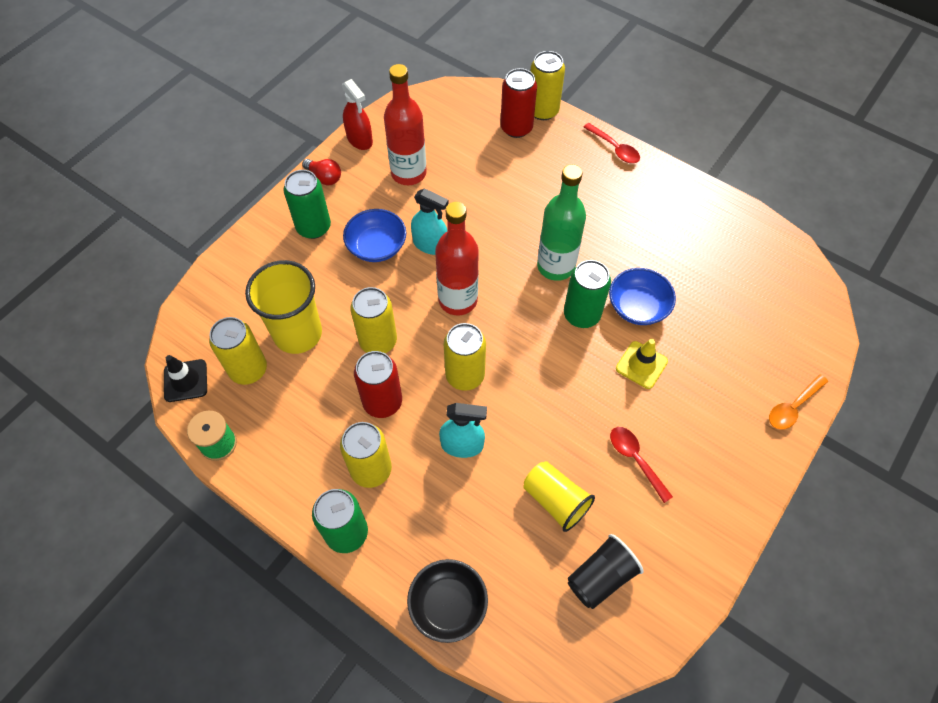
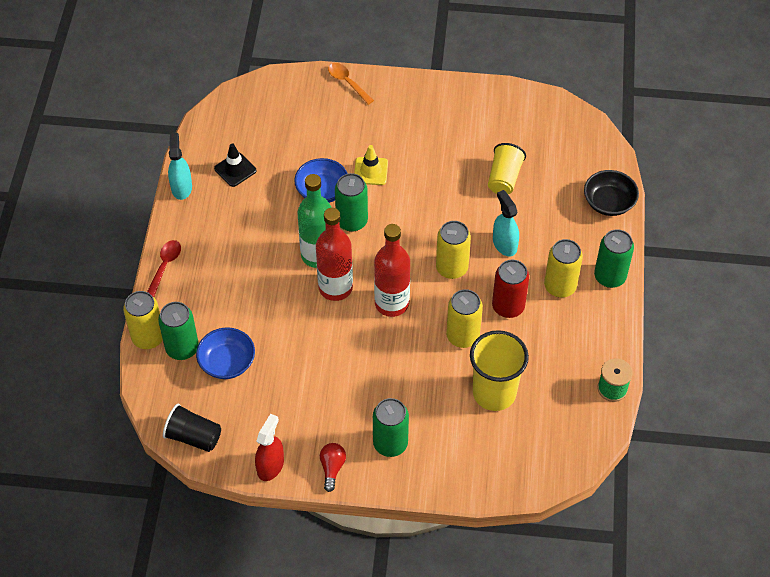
camera: 120 degrees left, 5 degrees down
(185, 381) = (585, 443): black traffic cone -> black traffic cone (235, 169)
(248, 369) = (546, 407): yellow can -> none
(377, 246) = (379, 385): blue bowl -> blue bowl (227, 362)
(408, 173) = (286, 404): red bottle -> red bottle (335, 288)
(430, 245) = (352, 348): turquoise spray bottle -> turquoise spray bottle (181, 187)
(516, 128) = (182, 348): red can -> green can
(600, 577) = (534, 137): black cup -> black cup (193, 437)
(635, 460) = (445, 148): red spoon -> none
(793, 407) = (347, 82): orange spoon -> orange spoon turned 150 degrees counterclockwise

